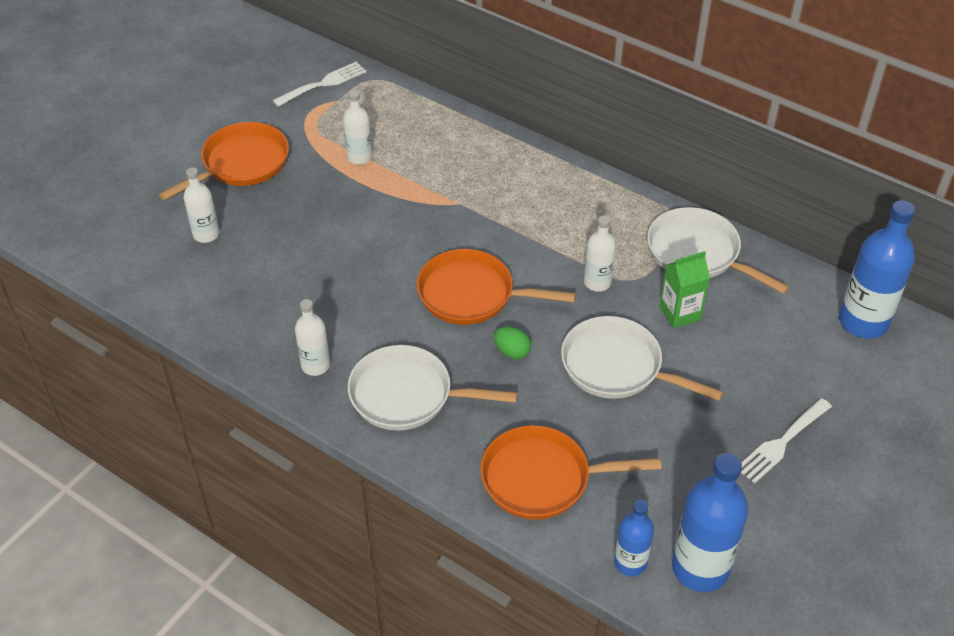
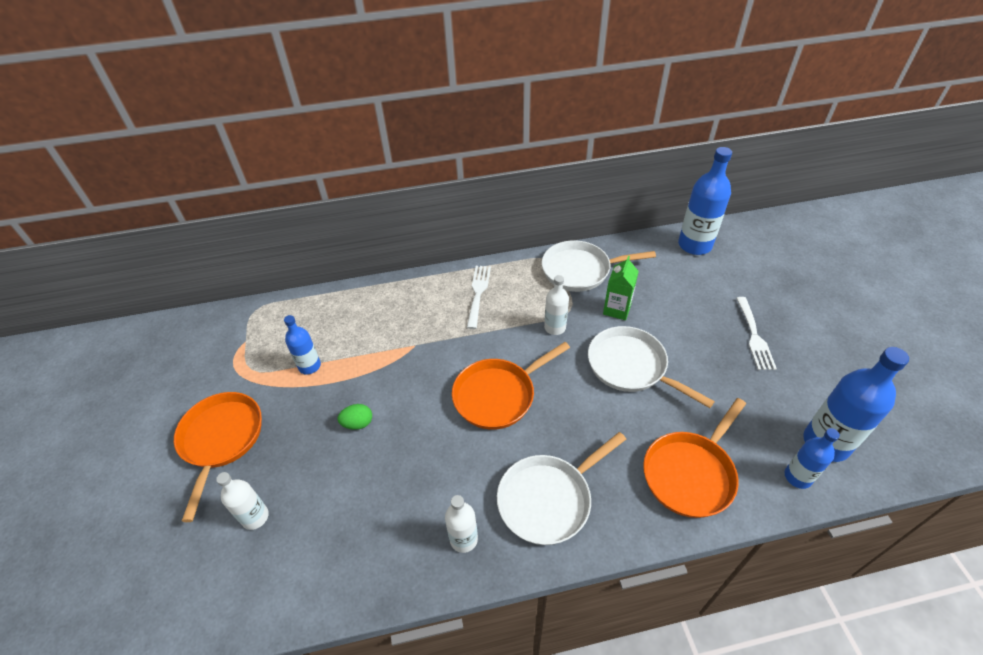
camera: 45 degrees left, 0 degrees up
(323, 84) = (221, 337): white fork -> white fork (478, 293)
(359, 157) = (309, 366): white bottle -> blue bottle
(512, 352) = (568, 410): green egg -> green egg (358, 423)
(617, 367) = (631, 366): white pan -> white pan turned 60 degrees clockwise

